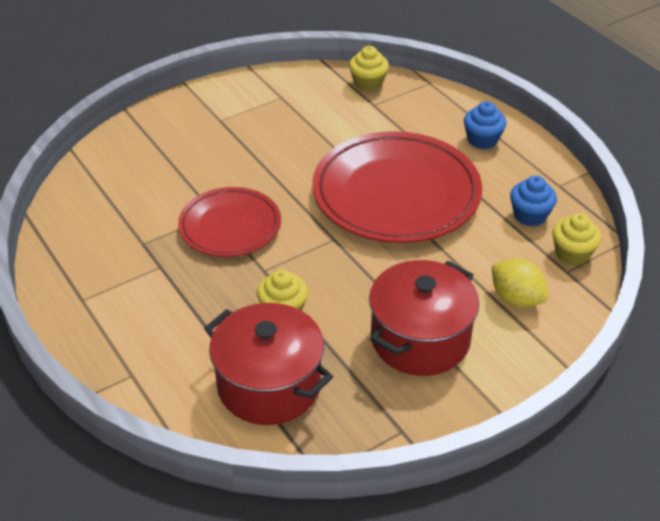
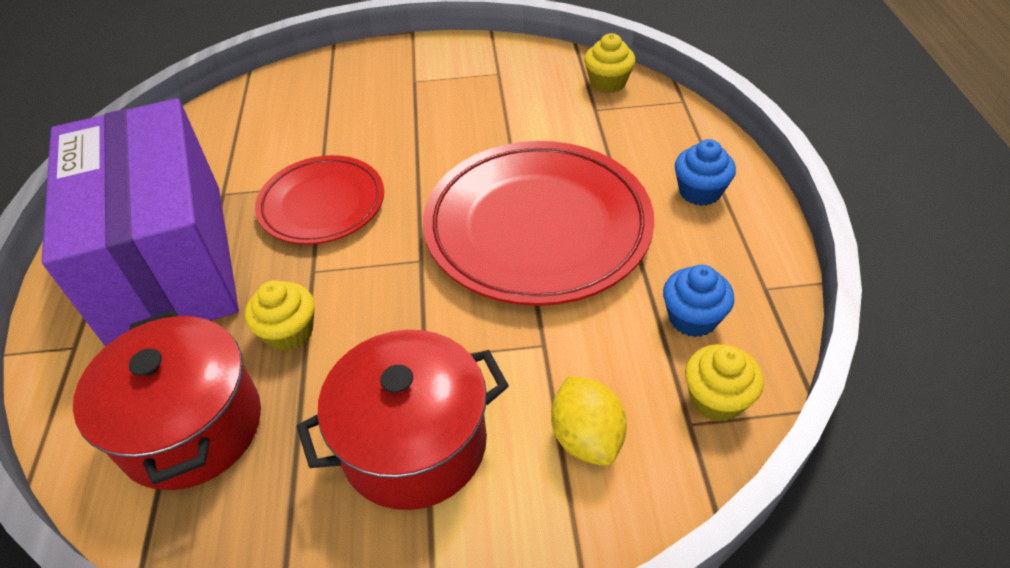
camera: 30 degrees right, 5 degrees up
(148, 300) = (168, 262): none -> purple box

